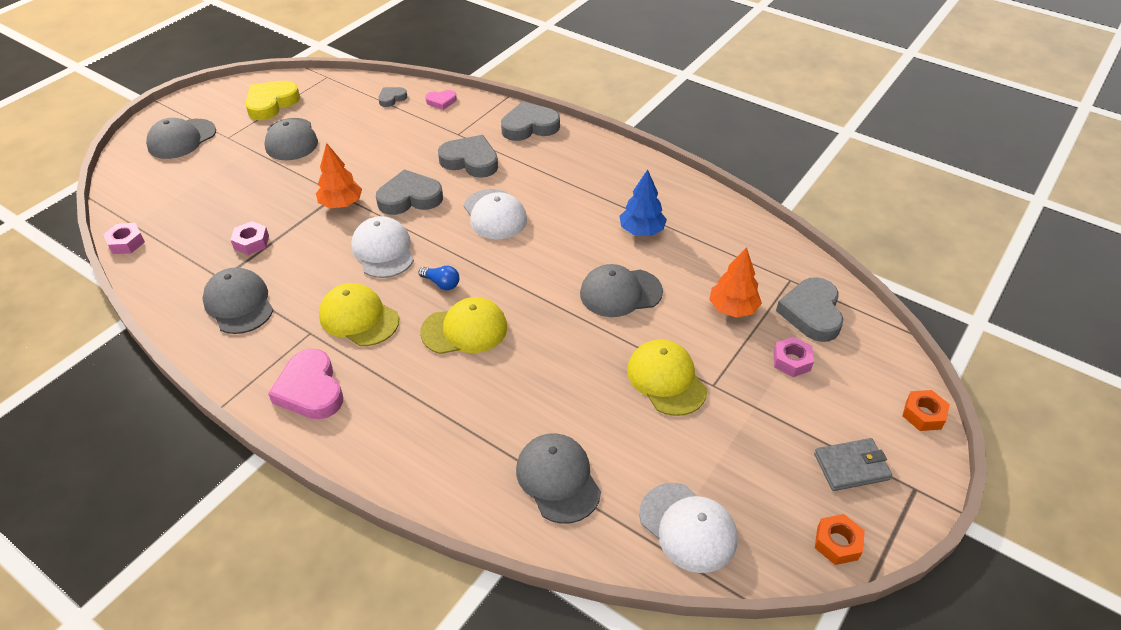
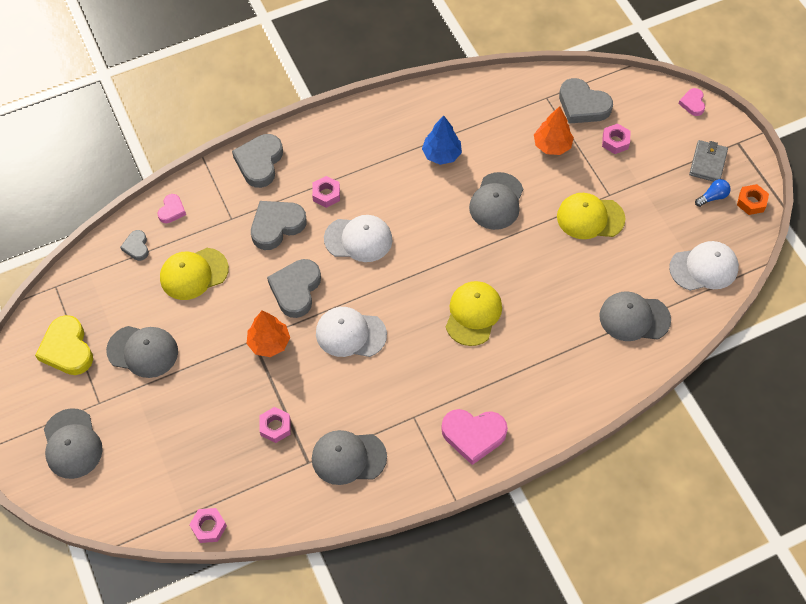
camera: 60 degrees left, 15 degrees up
(359, 318) = (418, 378): yellow cap -> yellow cap (194, 274)
(441, 283) = (415, 309): blue light bulb -> blue light bulb (712, 197)
(528, 176) = (326, 194): none -> pink nut
(923, 414) = (692, 103): orange nut -> pink heart

